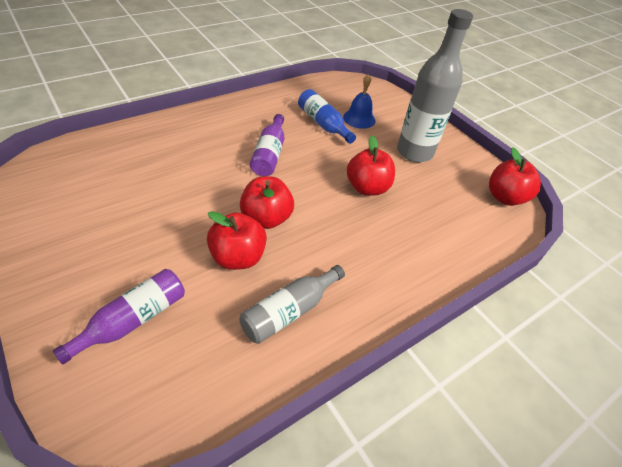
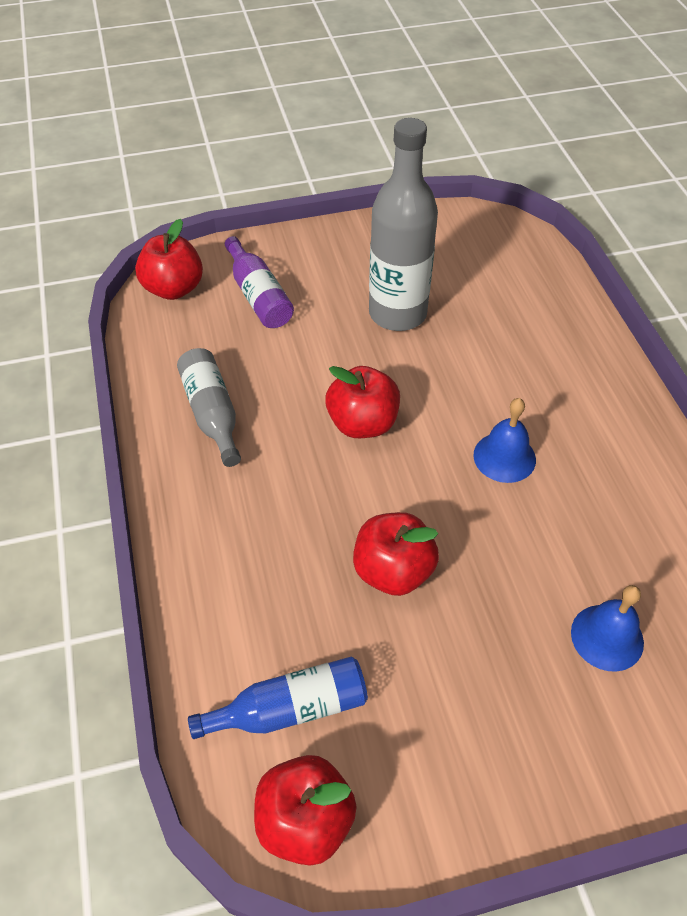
camera: 115 degrees right, 5 degrees up
(238, 257) = (306, 383): red apple -> red apple (173, 289)
(269, 154) = (504, 457): purple bottle -> blue bell
(323, 124) = (588, 562): blue bottle -> blue bottle (290, 709)
(414, 152) = (478, 702): grey bottle -> grey bottle (397, 313)

